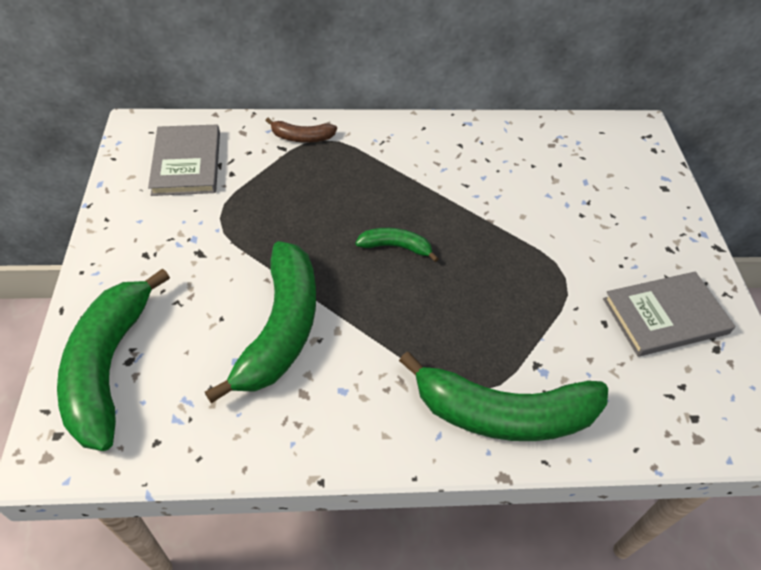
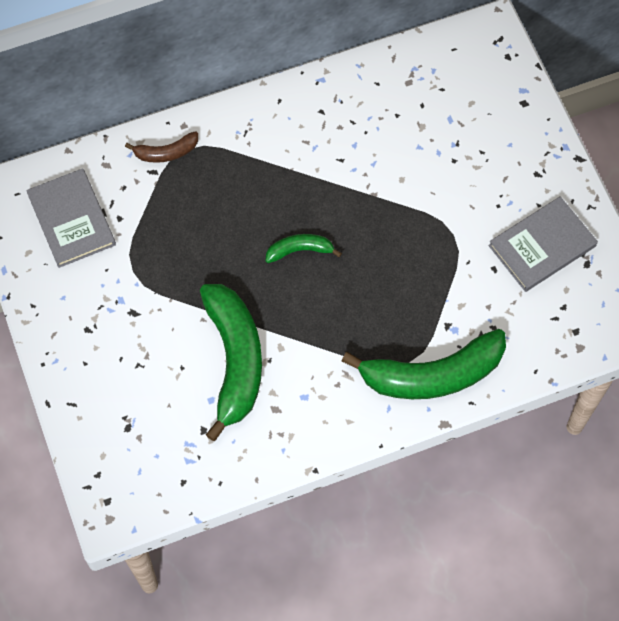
camera: 15 degrees left, 15 degrees up
(109, 366) = (114, 437): green banana -> none

